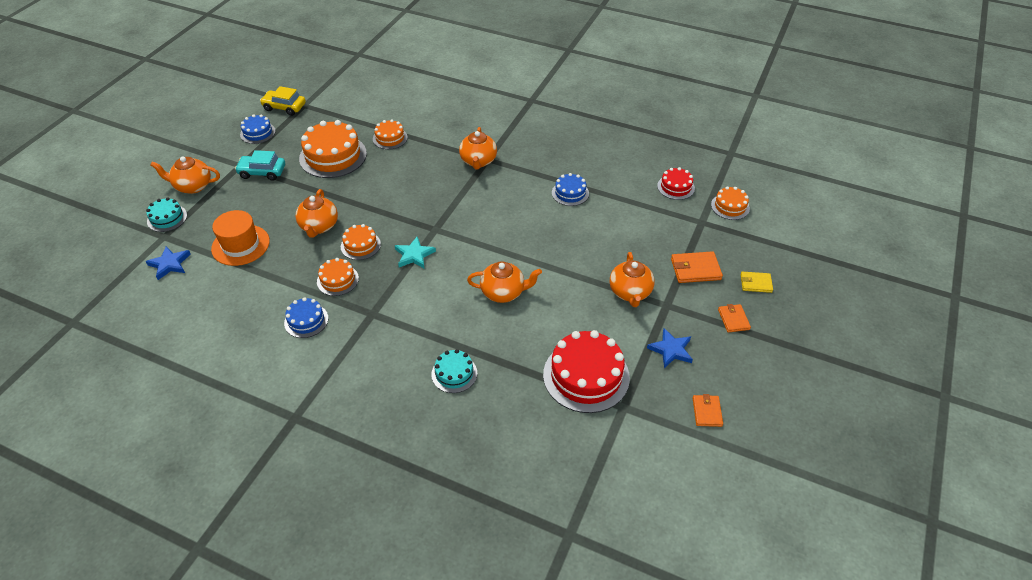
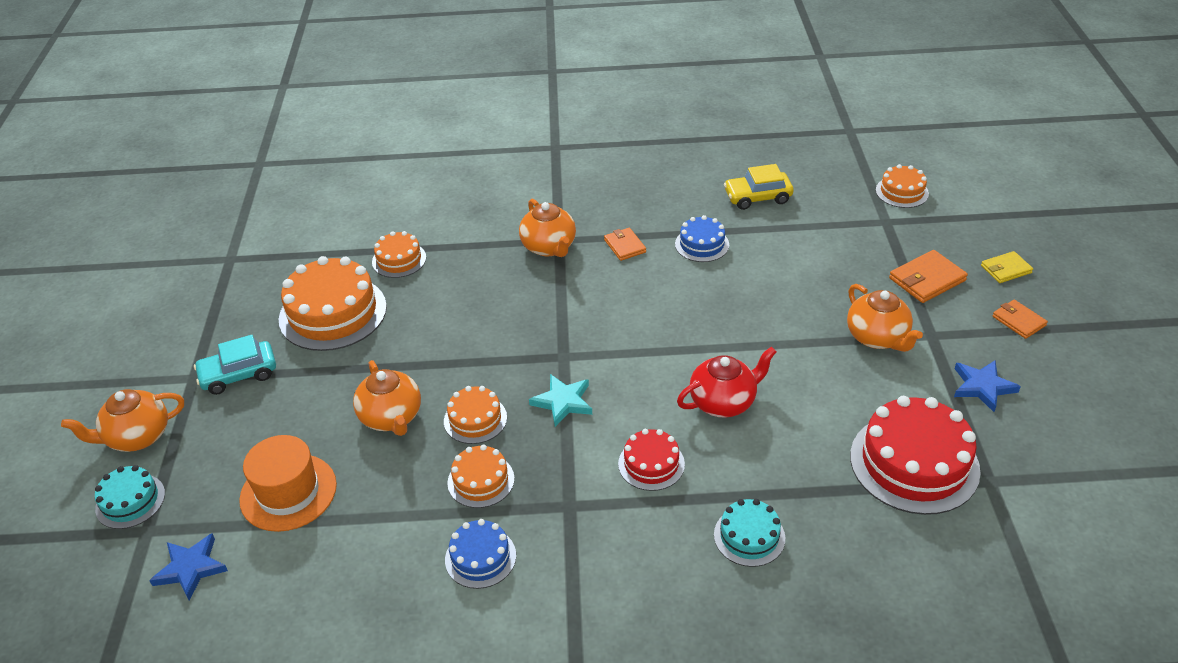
camera: 25 degrees left, 5 degrees down
(257, 133) = (186, 321): blue cake -> none
(284, 107) = (201, 271): yellow car -> yellow car (757, 197)
(503, 292) = (723, 402): orange teapot -> red teapot
(675, 187) = (821, 191): red cake -> red cake (651, 464)
(707, 412) = (1085, 443): orange wallet -> orange wallet (624, 246)

